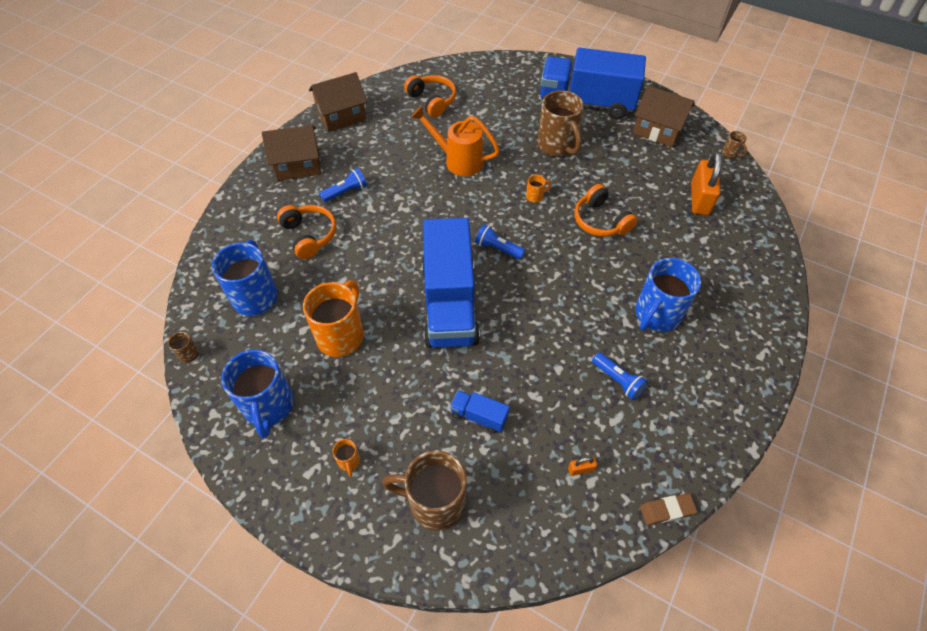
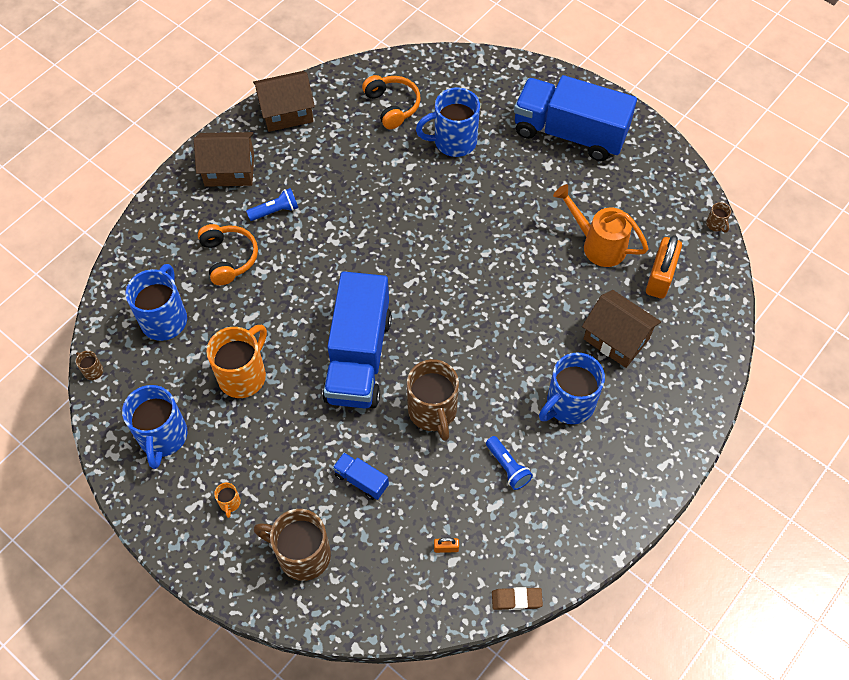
camera: 10 degrees right, 5 degrees up
(458, 160) = (405, 189): orange watering can -> orange watering can (598, 244)
(491, 120) = (453, 141): none -> blue mug
(498, 248) = (422, 303): blue flashlight -> none
(535, 196) = (478, 247): orange mug -> none
(557, 146) = (520, 186): brown mug -> brown mug (433, 412)
(600, 221) = (541, 287): orange headphones -> none
(658, 130) = (641, 182): brown house -> brown house (616, 339)

